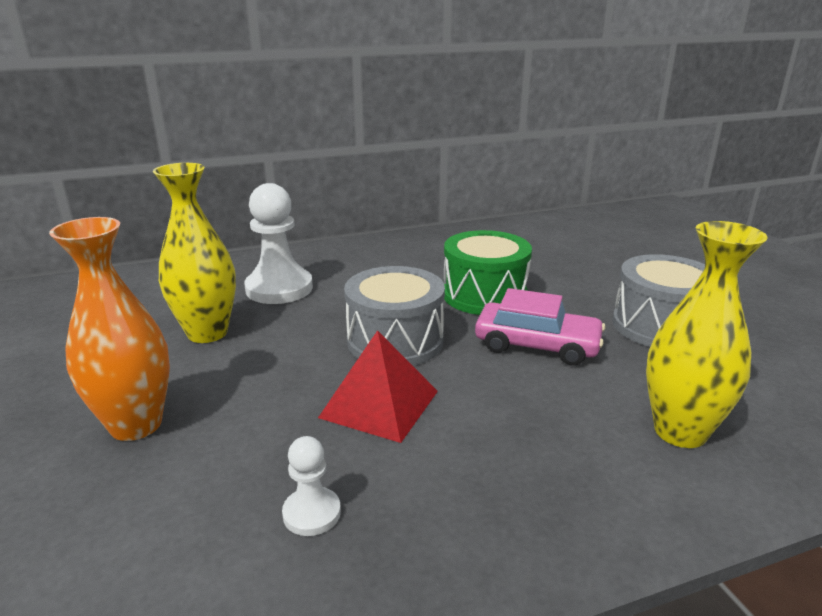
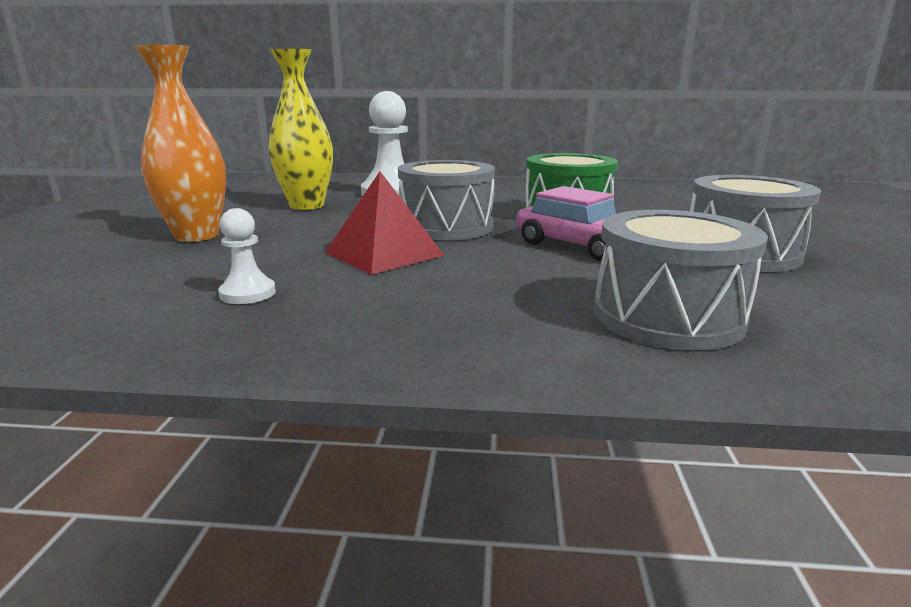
camera: 25 degrees right, 5 degrees down
(680, 431) = (667, 316): yellow vase -> grey drum

